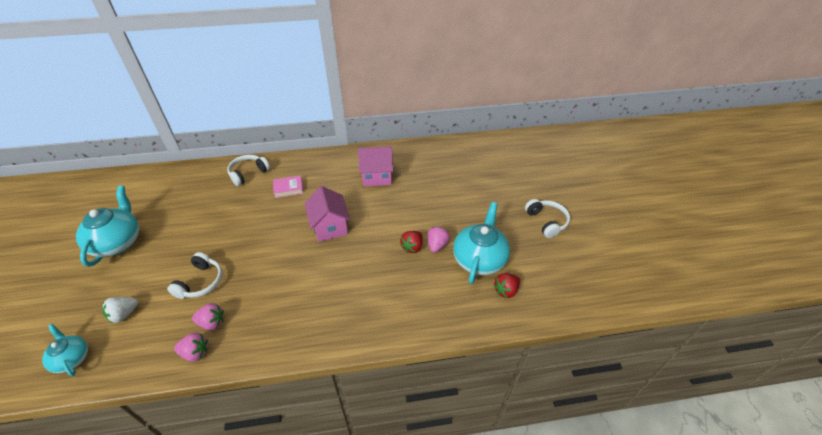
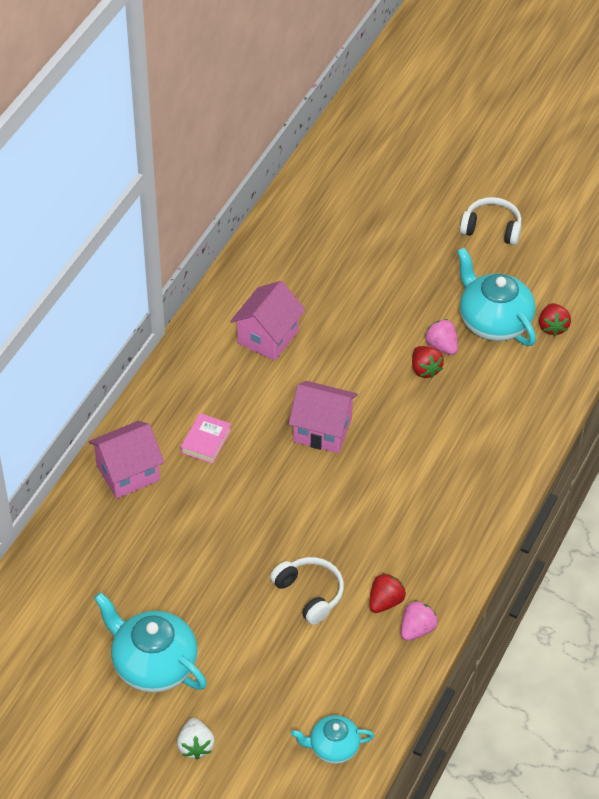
camera: 55 degrees left, 5 degrees up
(124, 314) = (301, 683): white strawberry -> white strawberry (195, 746)
(212, 323) = (385, 601): pink strawberry -> red strawberry
(248, 173) = (128, 473): white headphones -> pink house

